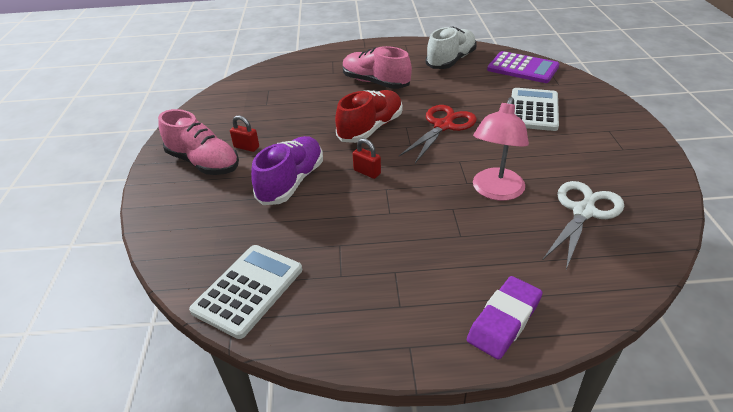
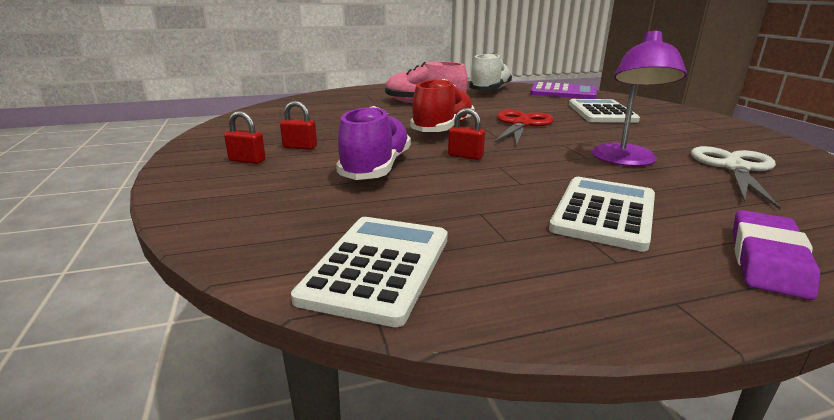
camera: 15 degrees left, 15 degrees down
(203, 163) = (247, 161): pink shoe -> red padlock
(427, 256) = (604, 213): none -> white calculator
(495, 191) = (625, 161): pink lamp -> purple lamp

